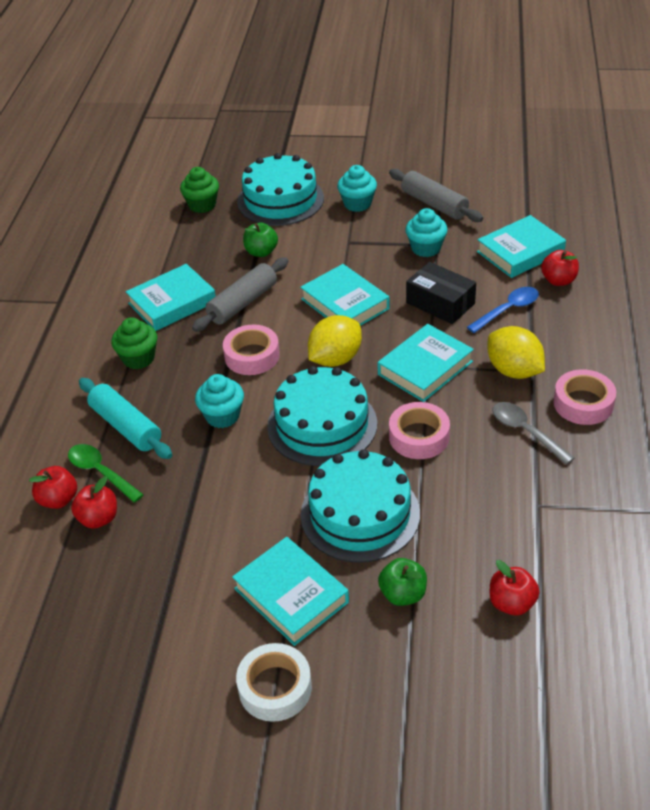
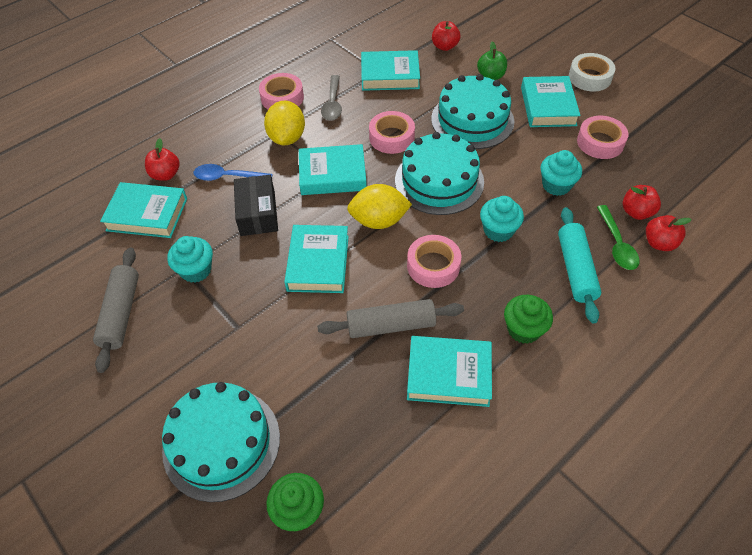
camera: 140 degrees left, 10 degrees up
(190, 583) = (600, 142): none -> pink tape
(261, 252) = (316, 377): green apple -> none
(357, 204) = (170, 371): turquoise cupcake -> turquoise cupcake (556, 185)
(518, 509) = (390, 75): none -> turquoise book

